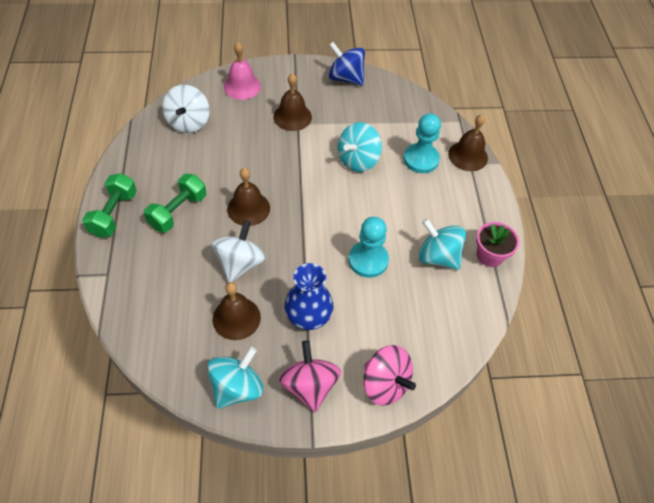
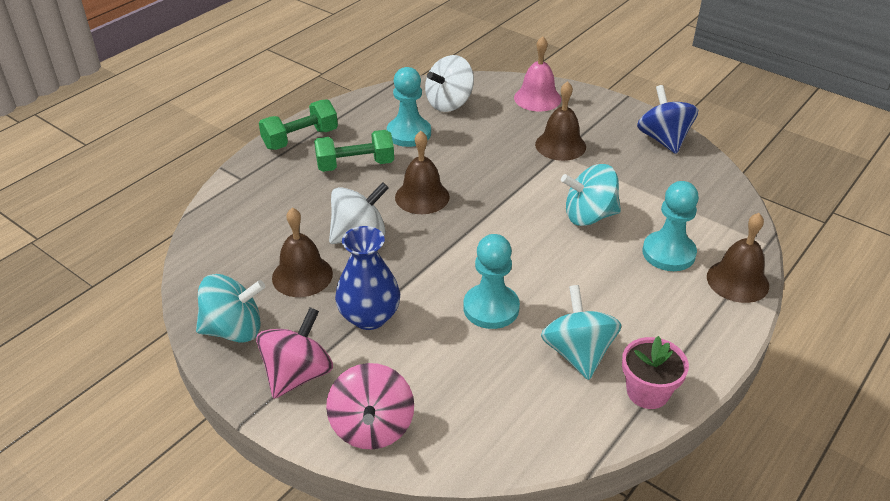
camera: 45 degrees right, 15 degrees down
(187, 164) = (409, 133): none -> turquoise pawn

